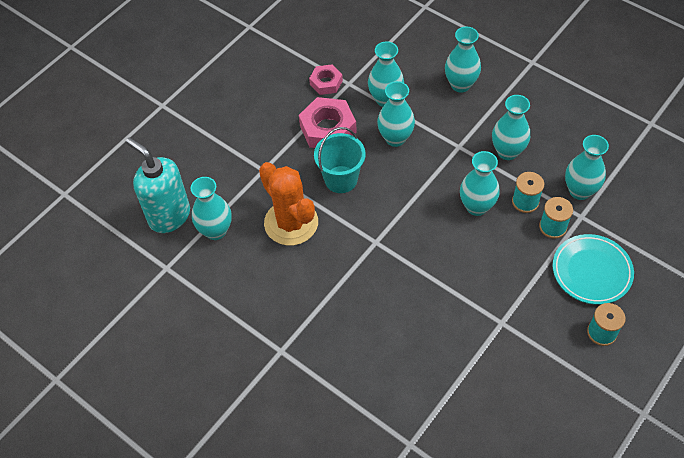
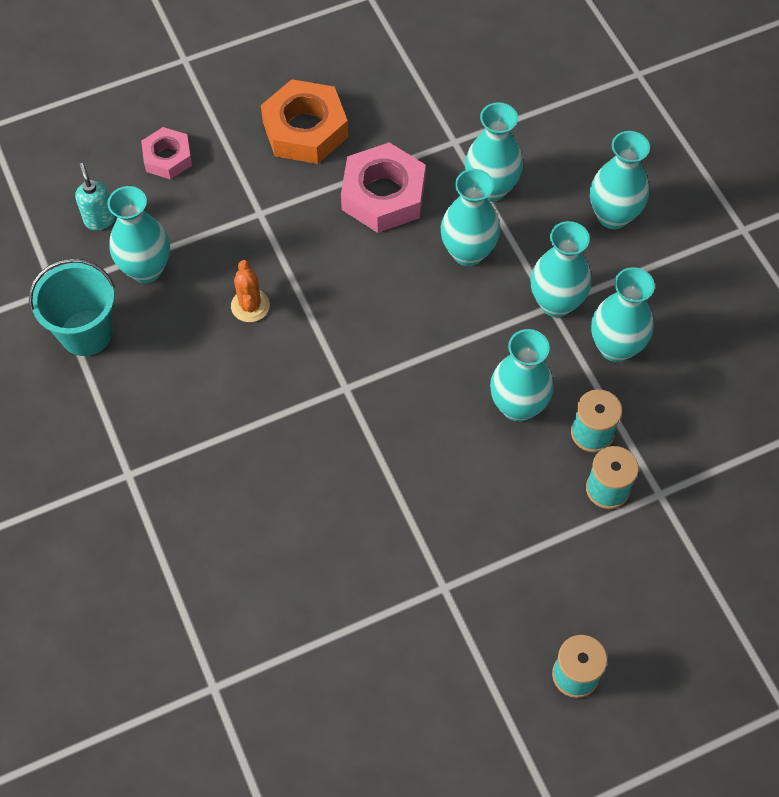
camera: 25 degrees right, 5 degrees up
(169, 216) = (100, 220): turquoise soap dispenser -> turquoise soap dispenser, size x0.46
(259, 113) = (305, 129): none -> orange nut
(291, 223) = (250, 306): orange cactus -> orange cactus, size x0.47
(326, 82) = (423, 126): pink nut -> pink nut (167, 158)
(341, 179) = (355, 276): turquoise bucket -> turquoise bucket (86, 333)
(579, 191) = (683, 455): turquoise vase -> turquoise vase (556, 303)
(591, 271) = (620, 581): turquoise plate -> none

